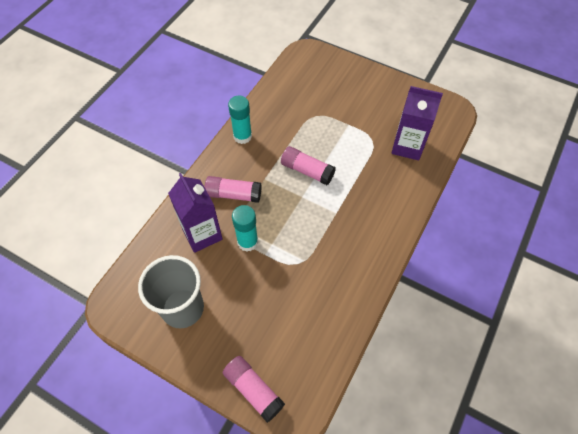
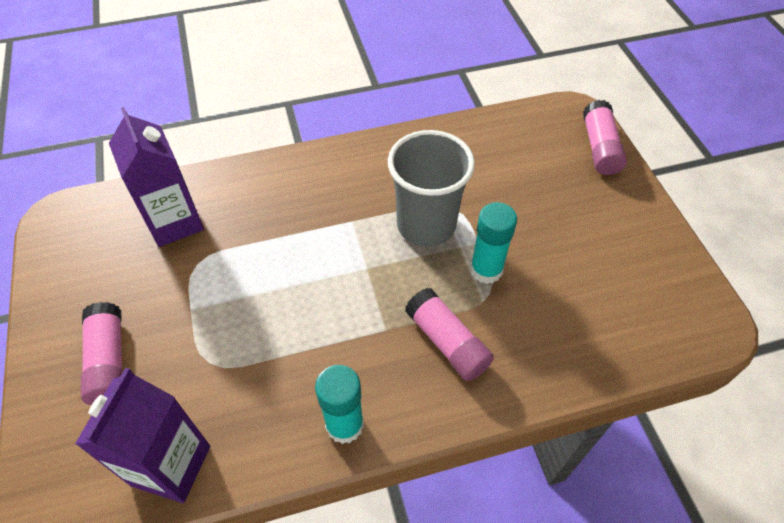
camera: 135 degrees left, 5 degrees down
(183, 308) = (623, 260): grey cup -> grey cup (426, 225)
(202, 234) = (535, 324): purple carton -> purple carton (171, 465)
(307, 171) = (322, 293): pink glue stick -> pink glue stick (109, 361)

